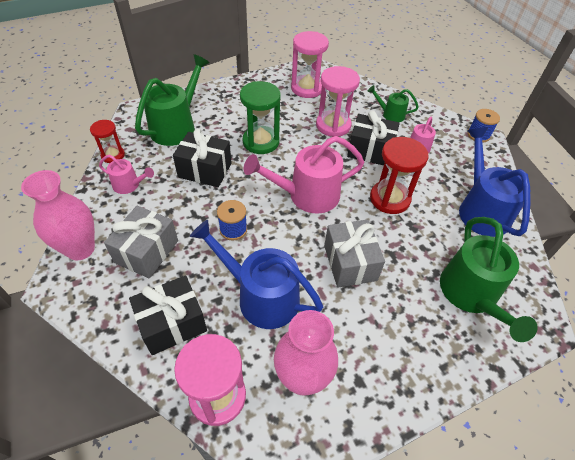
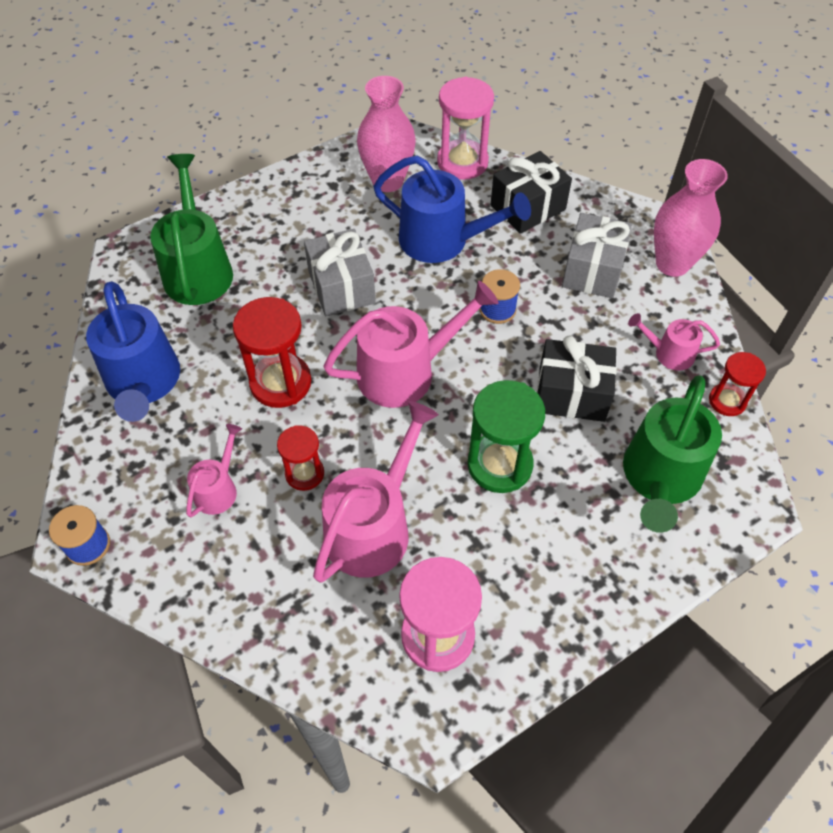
camera: 175 degrees right, 5 degrees up
(333, 125) = (373, 526): pink hourglass -> pink watering can
(370, 150) = (304, 474): black gift -> red hourglass
(390, 114) = (256, 577): green watering can -> none

